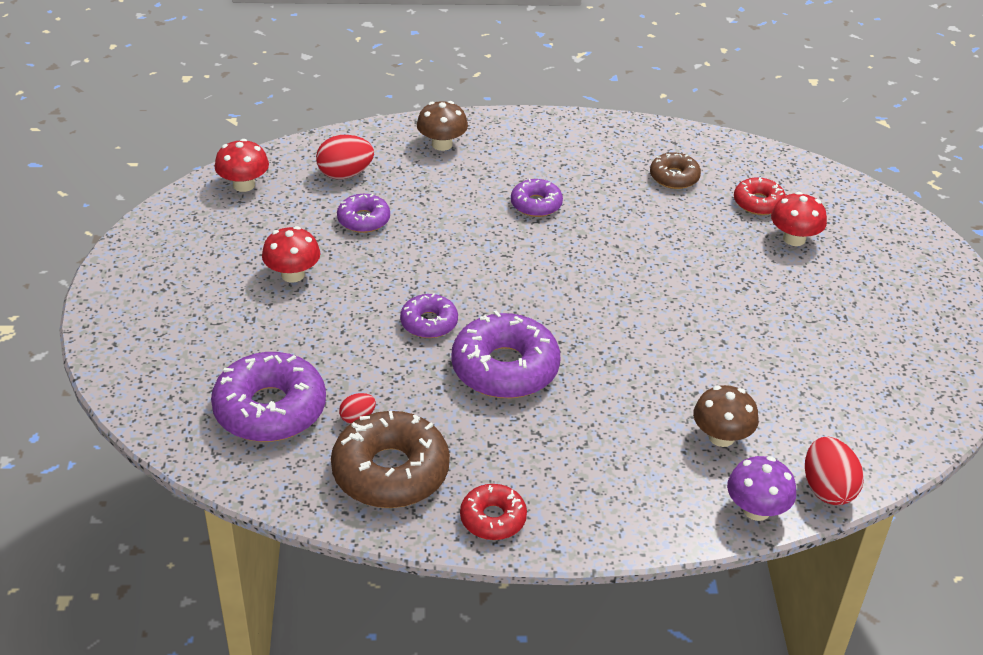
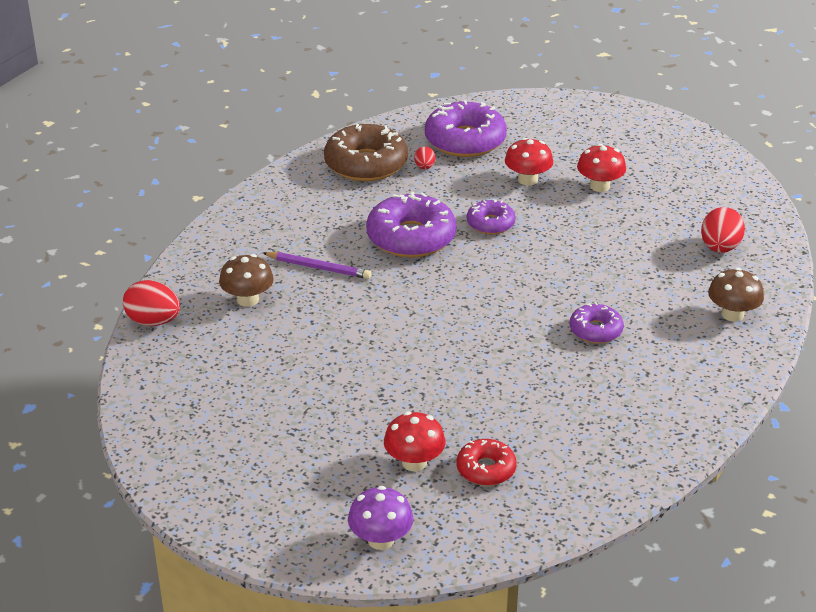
camera: 125 degrees right, 5 degrees down
(244, 185) = (739, 197): red mushroom -> red mushroom (527, 180)
(363, 220) = (645, 236): purple donut -> none
(493, 519) = (289, 185): red donut -> none
(620, 411) = (319, 268): none -> purple pencil
(674, 177) = (571, 434): brown donut -> none
(756, 509) = (176, 283): purple mushroom -> purple mushroom (380, 540)

